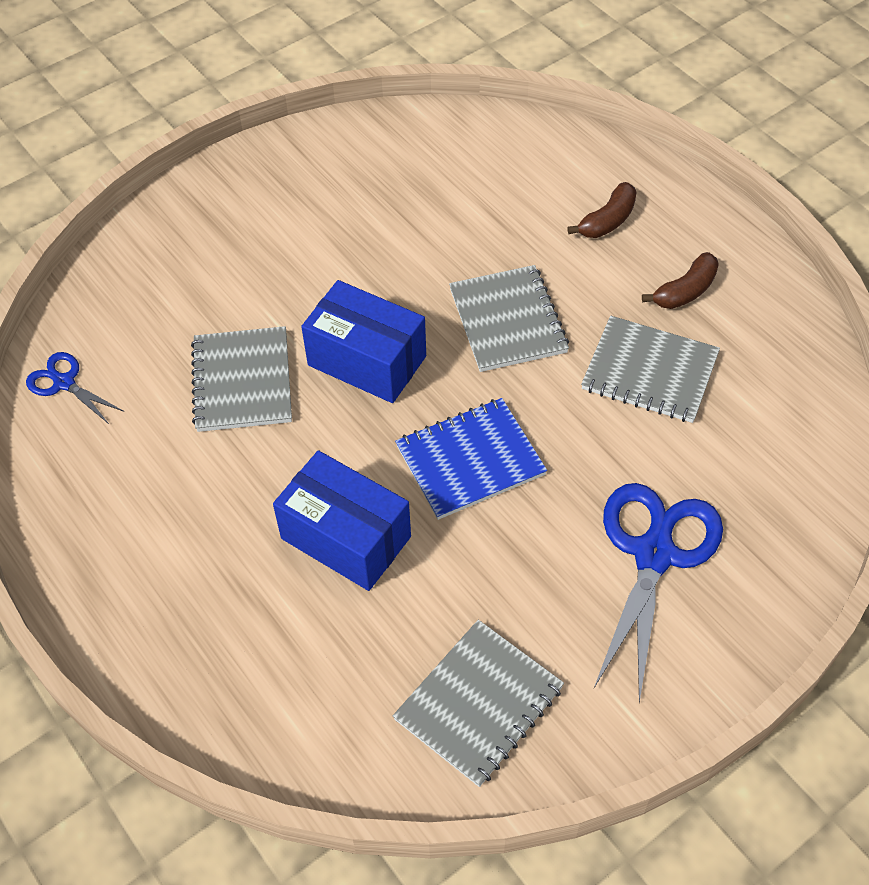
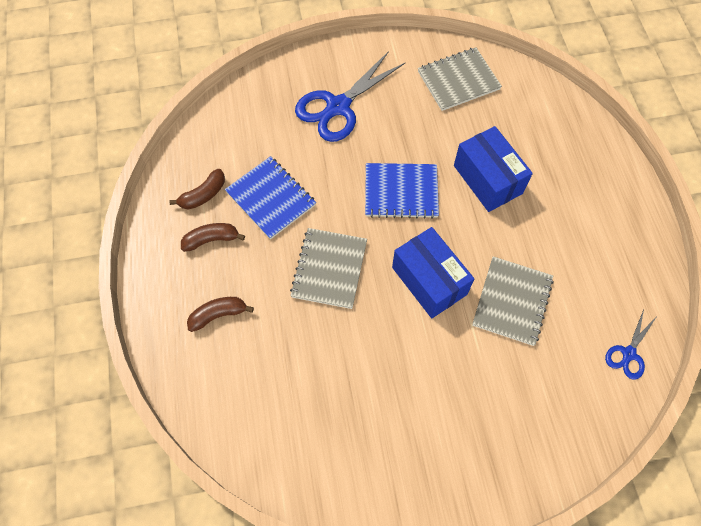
camera: 155 degrees left, 10 degrees up
(64, 383) = (628, 354): blue scissors -> blue scissors turned 60 degrees clockwise
(649, 372) = (271, 198): grey notebook -> blue notebook
(744, 337) = (203, 195): none -> brown banana

